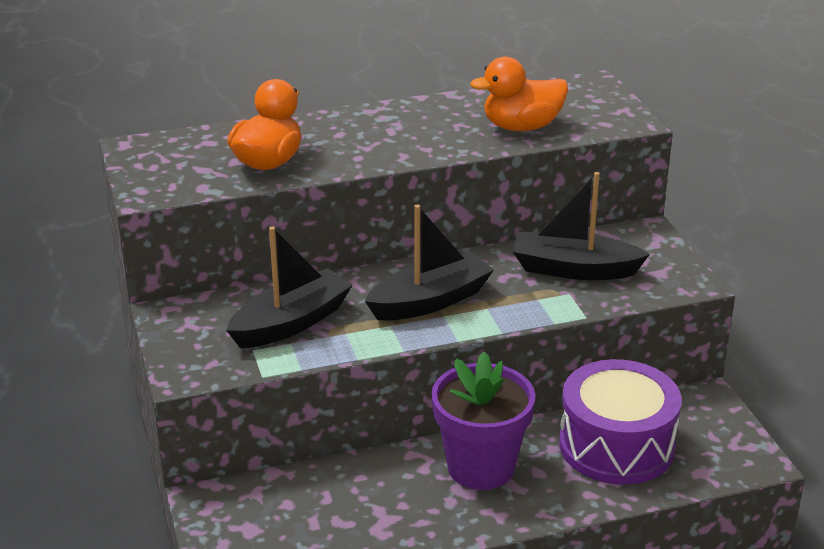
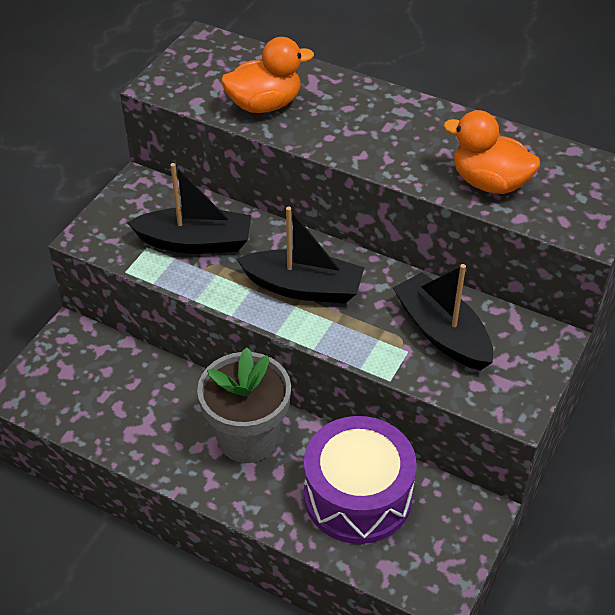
camera: 45 degrees right, 15 degrees up
(480, 467) = (247, 438): purple flower pot -> grey flower pot

